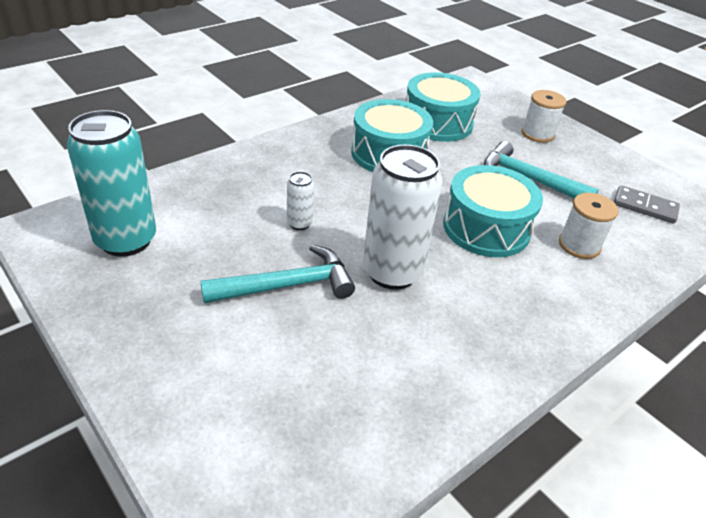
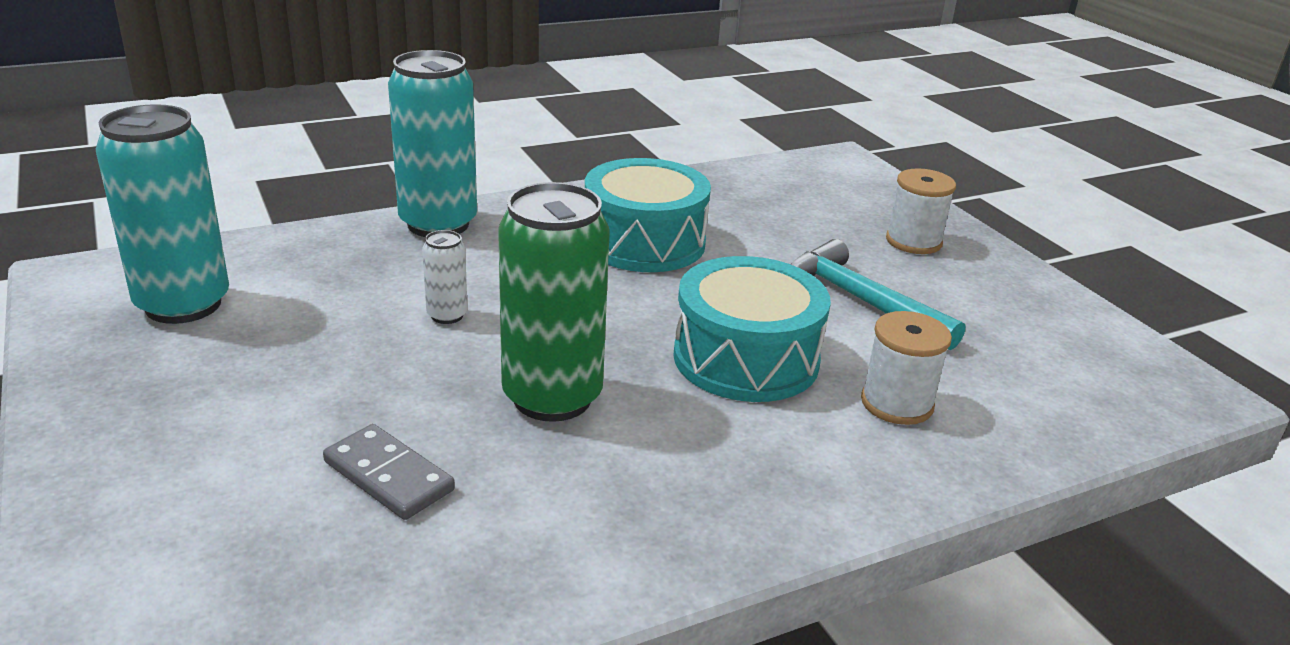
camera: 15 degrees right, 10 degrees down
(257, 156) = (438, 224): none -> turquoise can
(288, 285) = (379, 392): turquoise hammer -> none
(392, 272) = (552, 397): white can -> green can
(437, 123) = (749, 210): turquoise drum -> none
(645, 207) = (1052, 364): grey domino -> grey domino (389, 476)

